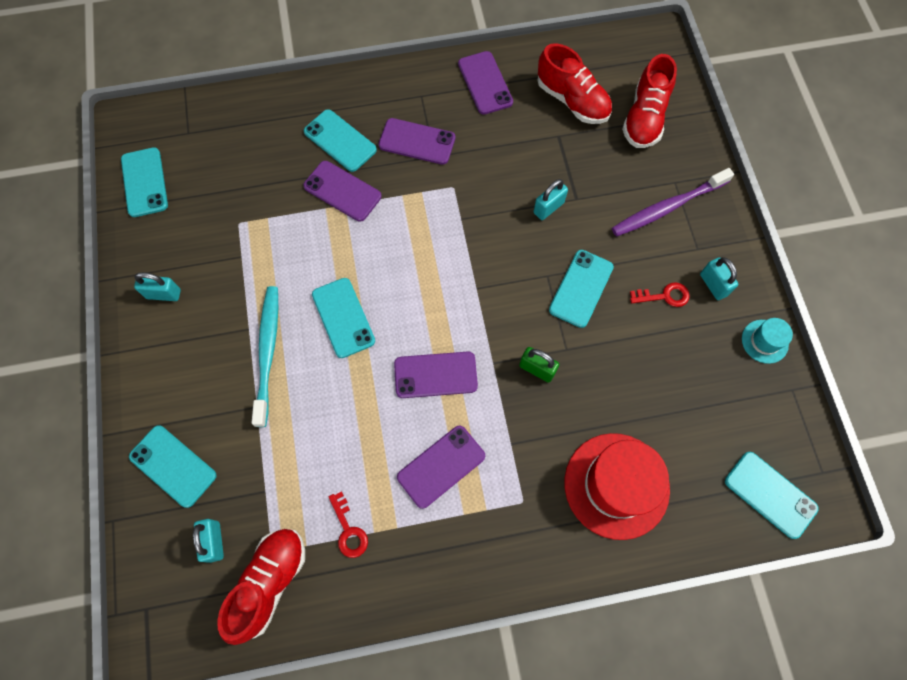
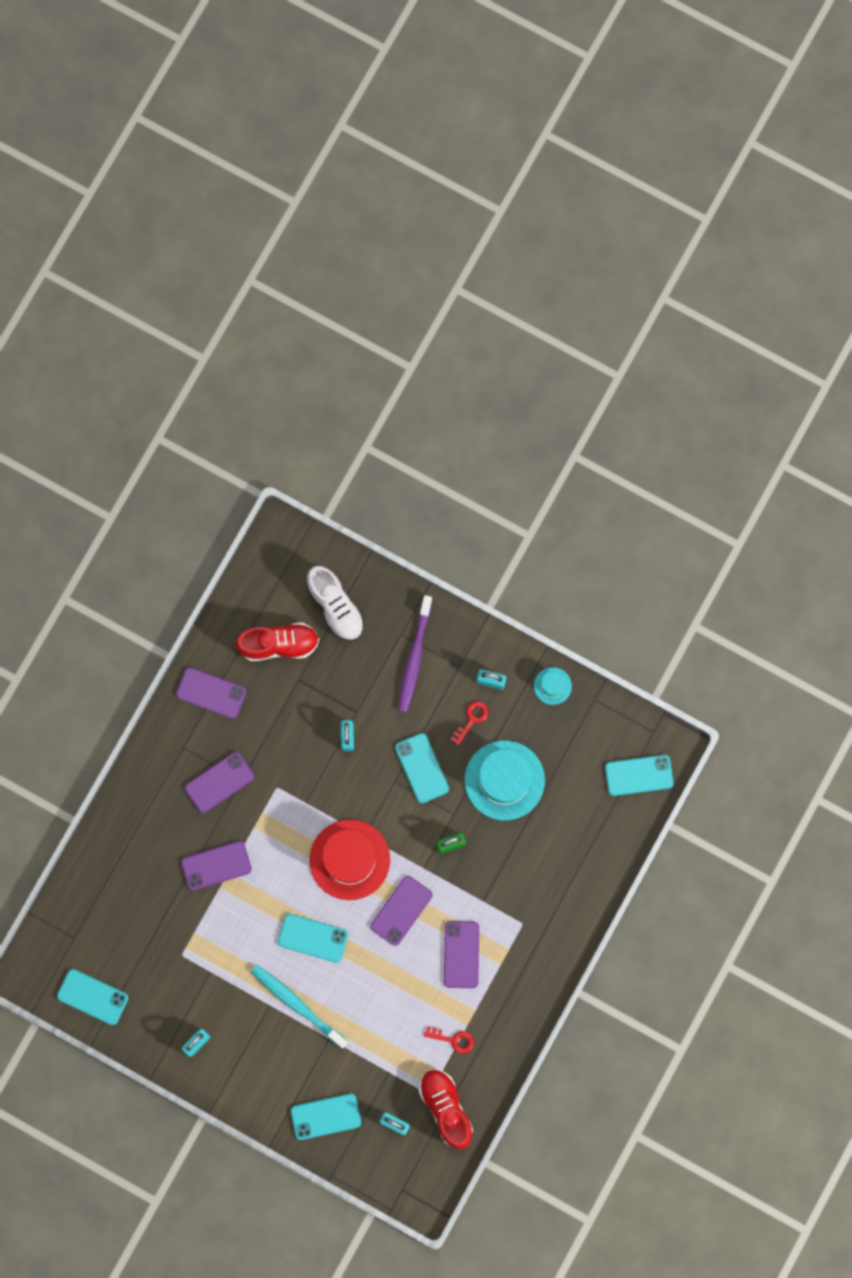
camera: 50 degrees left, 10 degrees up
(340, 141) = (173, 835): turquoise phone -> none
(616, 485) = (559, 860): red hat -> red hat (349, 859)
(640, 369) = (504, 780): none -> turquoise hat
(644, 118) = (335, 607): red shoe -> white shoe

